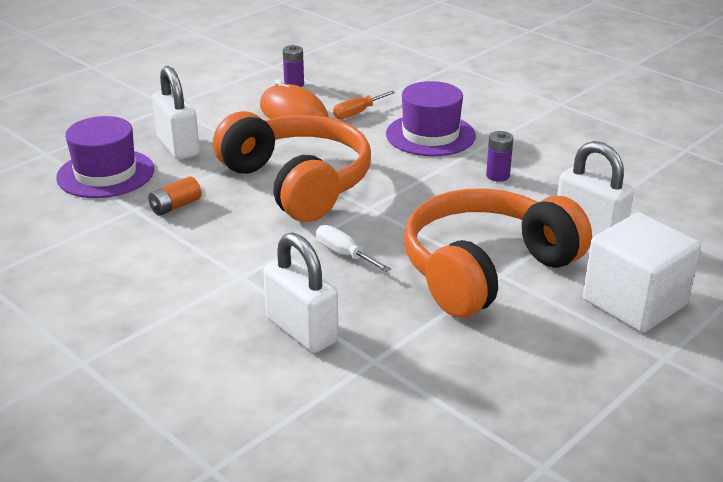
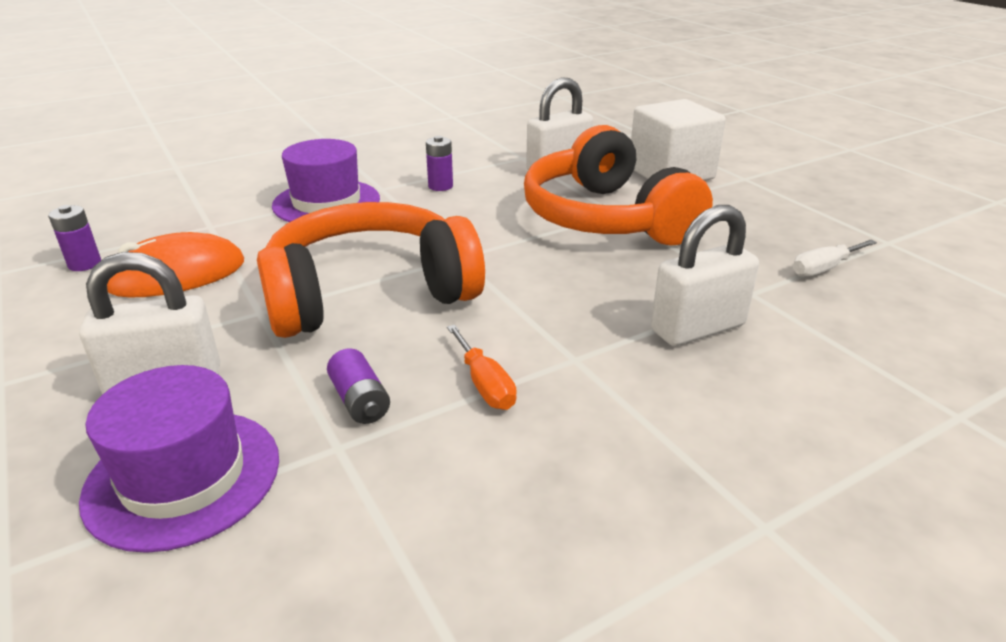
camera: 75 degrees left, 0 degrees up
(175, 206) = (360, 401): orange battery -> purple battery
(344, 254) = (551, 284): white screwdriver -> white screwdriver (824, 269)
(357, 113) = (225, 233): orange screwdriver -> orange screwdriver (485, 384)

